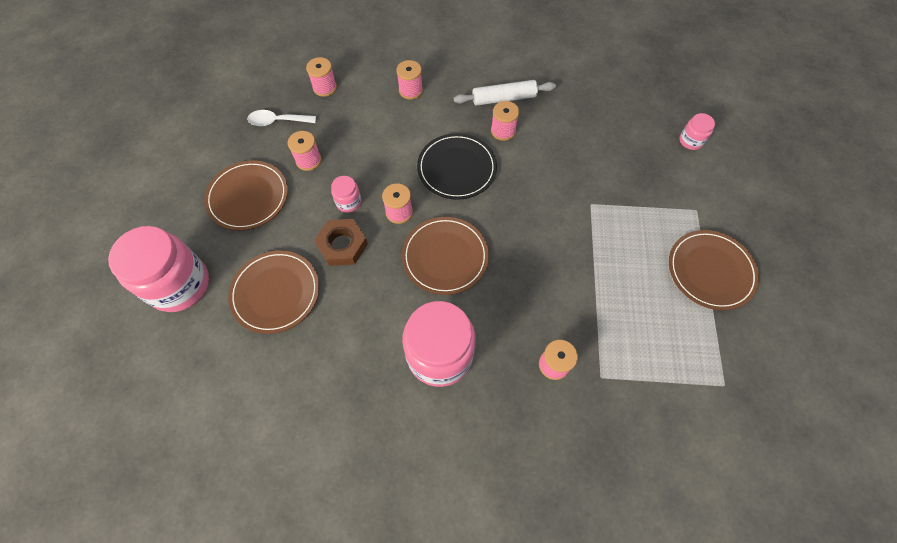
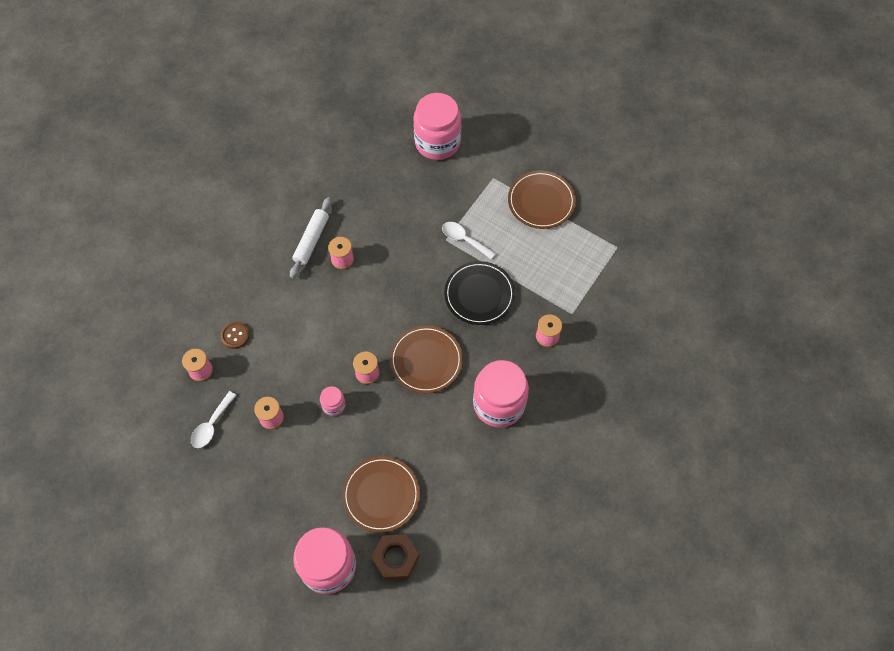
camera: 60 degrees left, 0 degrees up
(248, 197) = (277, 481): brown plate -> none
(342, 245) = (370, 428): brown nut -> brown nut (395, 558)
(372, 93) = (235, 335): none -> brown button
(410, 90) = (253, 304): pink spool -> none
(456, 168) = (354, 311): black plate -> black plate (479, 294)
(604, 220) = (464, 239): none -> white spoon
(690, 141) = (437, 142): pink jar -> pink jar, size x2.21

